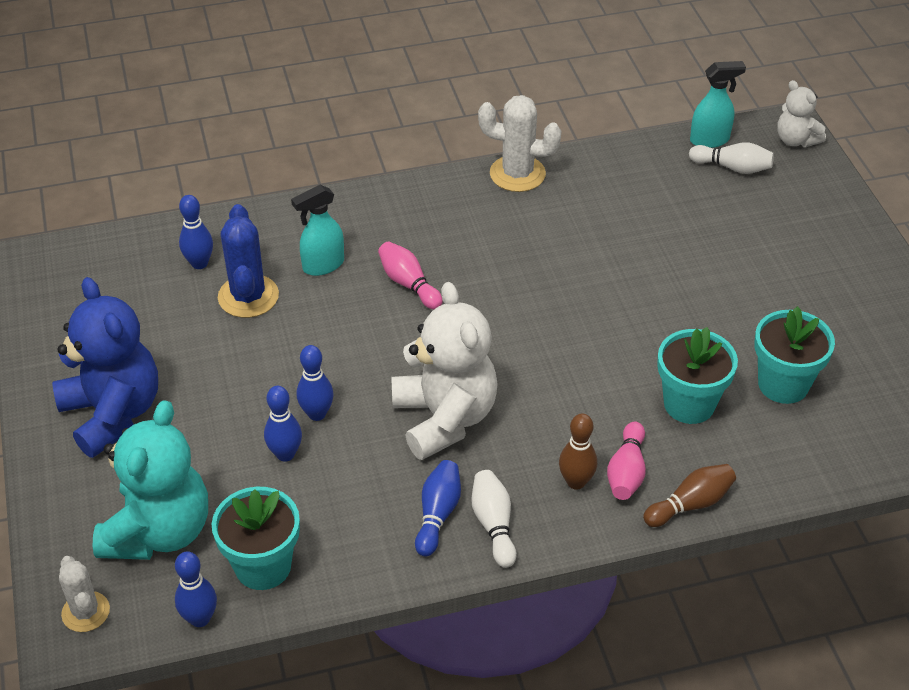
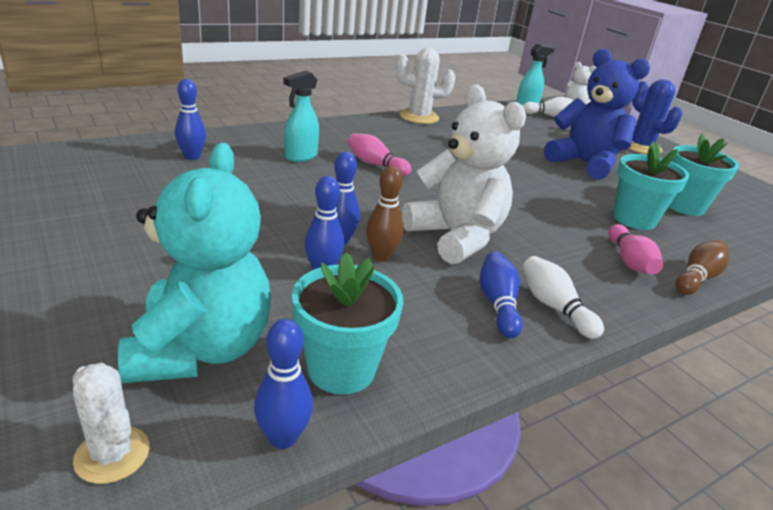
camera: 20 degrees left, 15 degrees down
(113, 413) = (124, 252): blue teddy bear -> blue teddy bear (584, 163)
(248, 296) = (243, 173): blue cactus -> blue cactus (641, 147)
(576, 482) = (596, 270): brown bowling pin -> brown bowling pin (381, 256)

